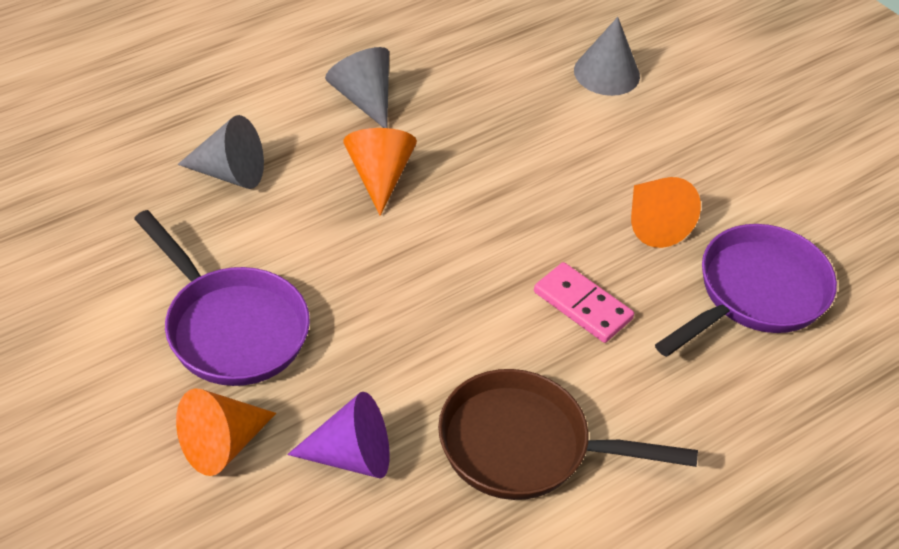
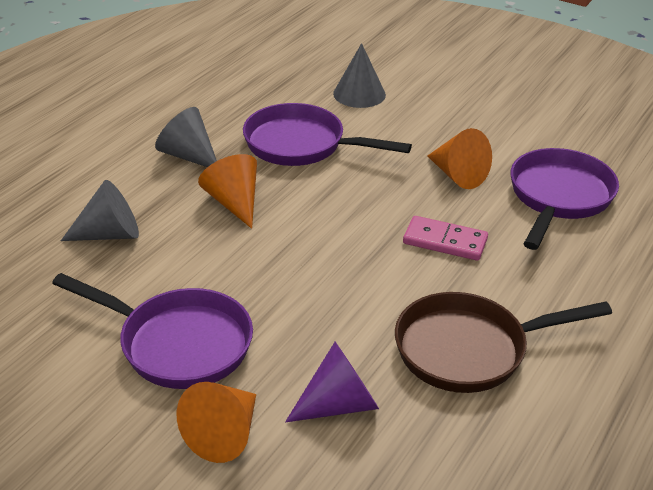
camera: 20 degrees left, 10 degrees down
(496, 123) = (301, 145): none -> purple pan

